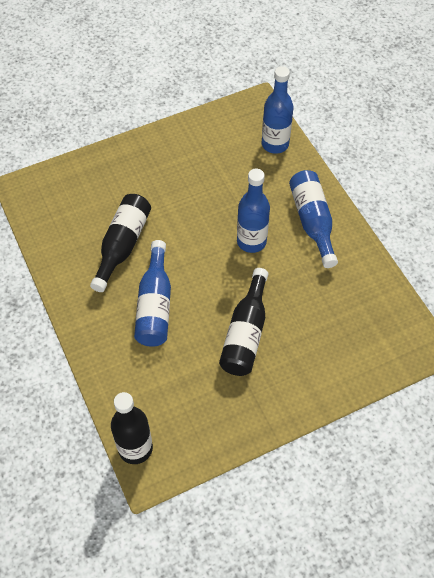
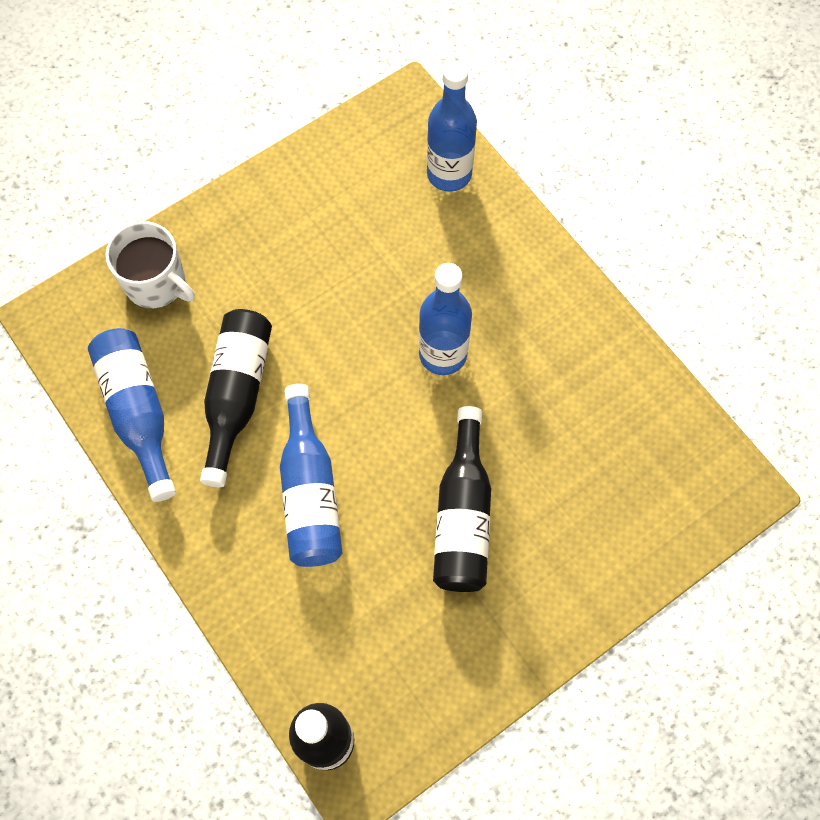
camera: 10 degrees left, 10 degrees up
(88, 178) = (156, 283): none -> white mug
(312, 222) = (533, 303): blue bottle -> blue bottle (138, 412)

